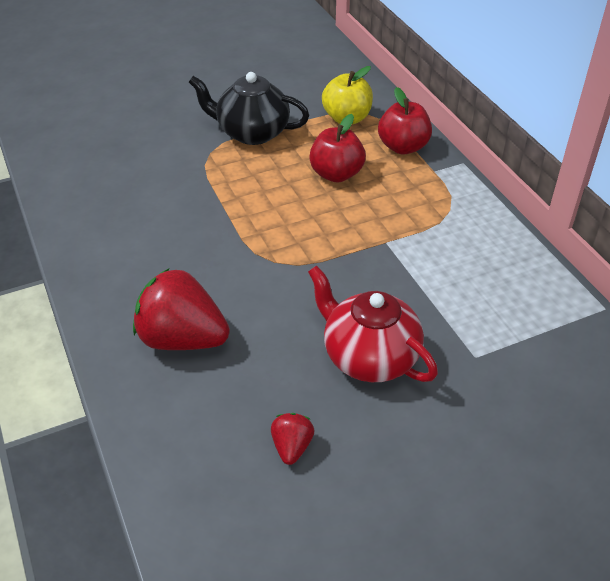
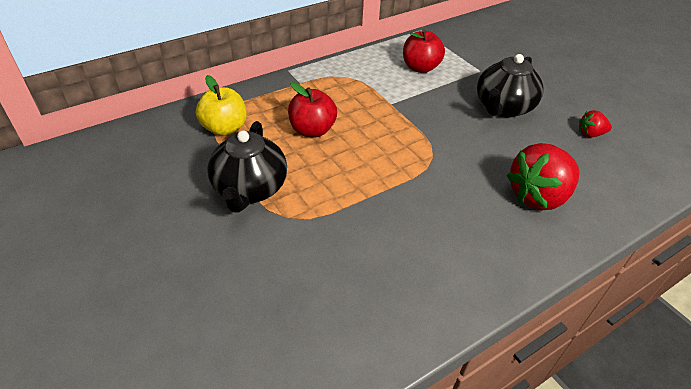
camera: 100 degrees left, 0 degrees up
(182, 339) = (538, 196): red strawberry -> red strawberry turned 45 degrees clockwise
(369, 356) = (503, 108): red teapot -> black teapot
(403, 147) = (269, 97): red apple -> red apple (420, 68)

